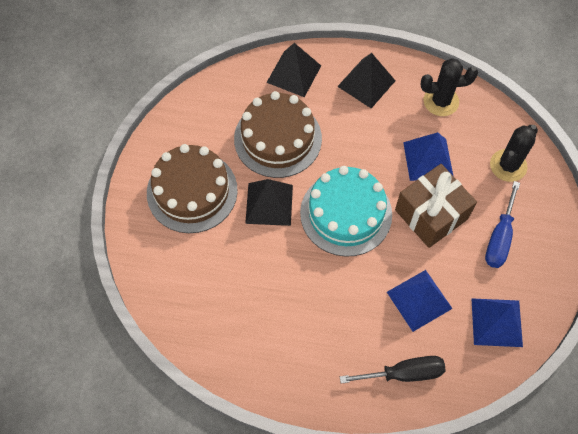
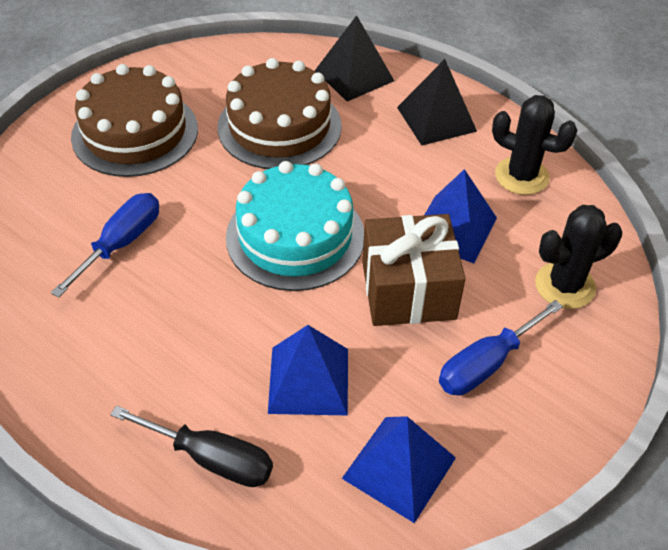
camera: 30 degrees right, 15 degrees down
(250, 274) = (121, 243): none -> blue screwdriver
(269, 204) = (210, 184): black pyramid -> none

